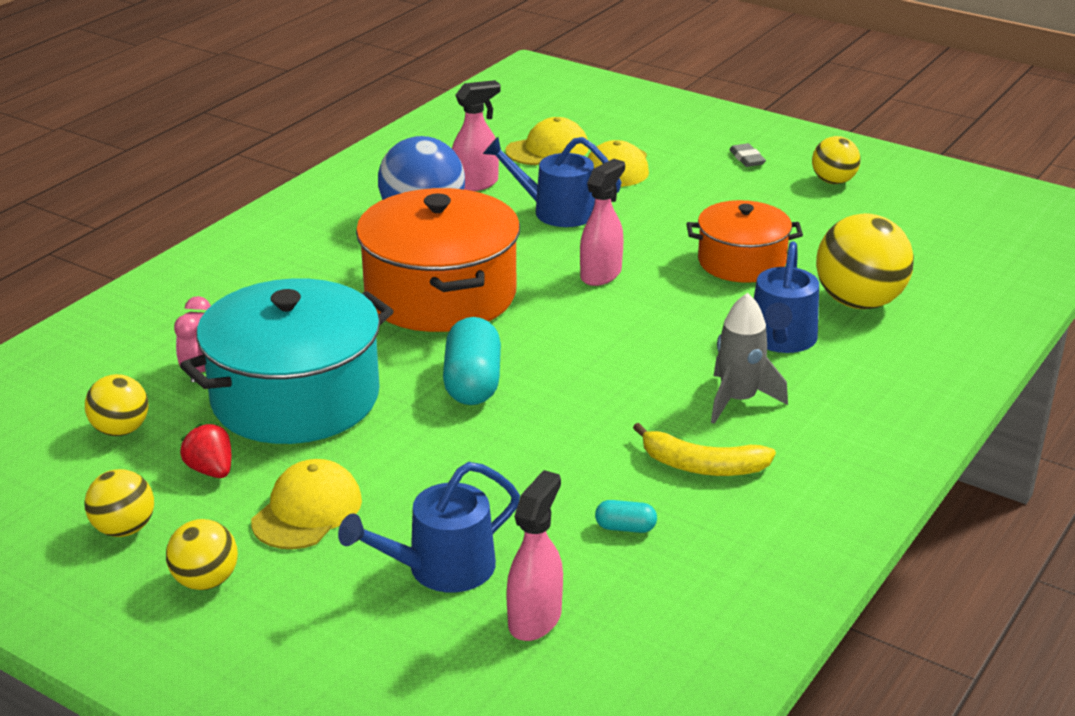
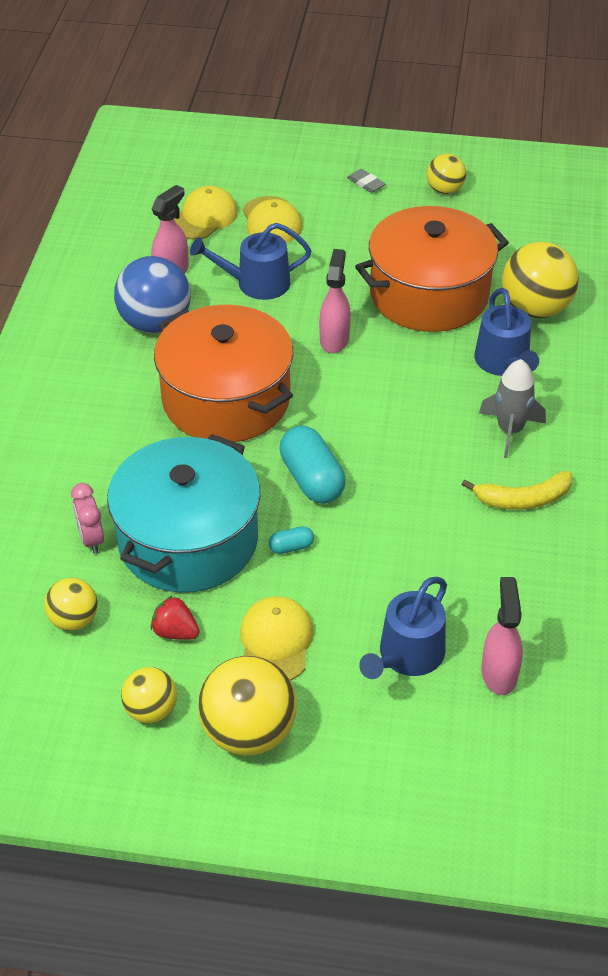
camera: 25 degrees left, 15 degrees up
(205, 581) = (248, 732): yellow ball -> yellow ball, size x1.74
(625, 528) = (507, 573): turquoise capsule -> turquoise capsule (291, 547)
(741, 262) = (429, 294): orange pot -> orange pot, size x1.67

